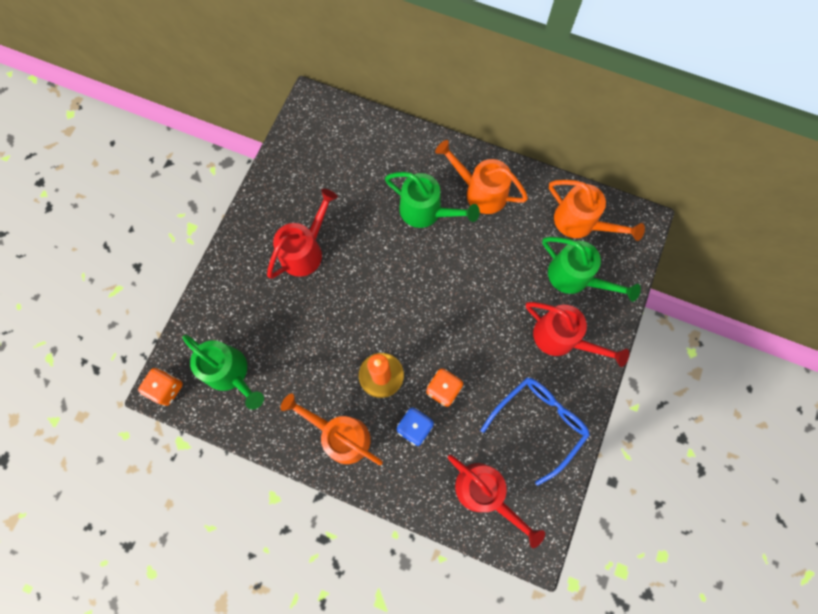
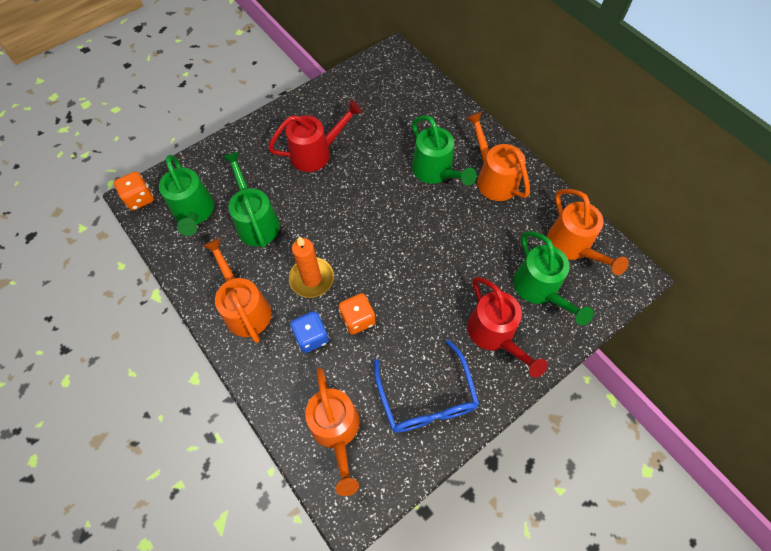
camera: 30 degrees right, 10 degrees down
(294, 349) = (256, 221): none -> green watering can
(485, 493) = (336, 431): red watering can -> orange watering can
(539, 423) = (426, 397): blue glasses -> blue glasses turned 90 degrees clockwise

